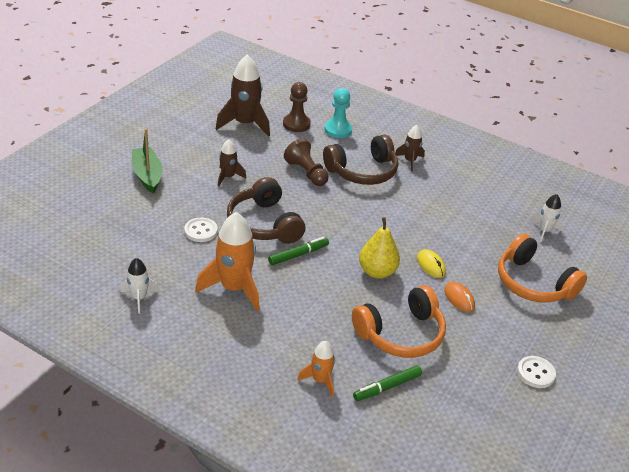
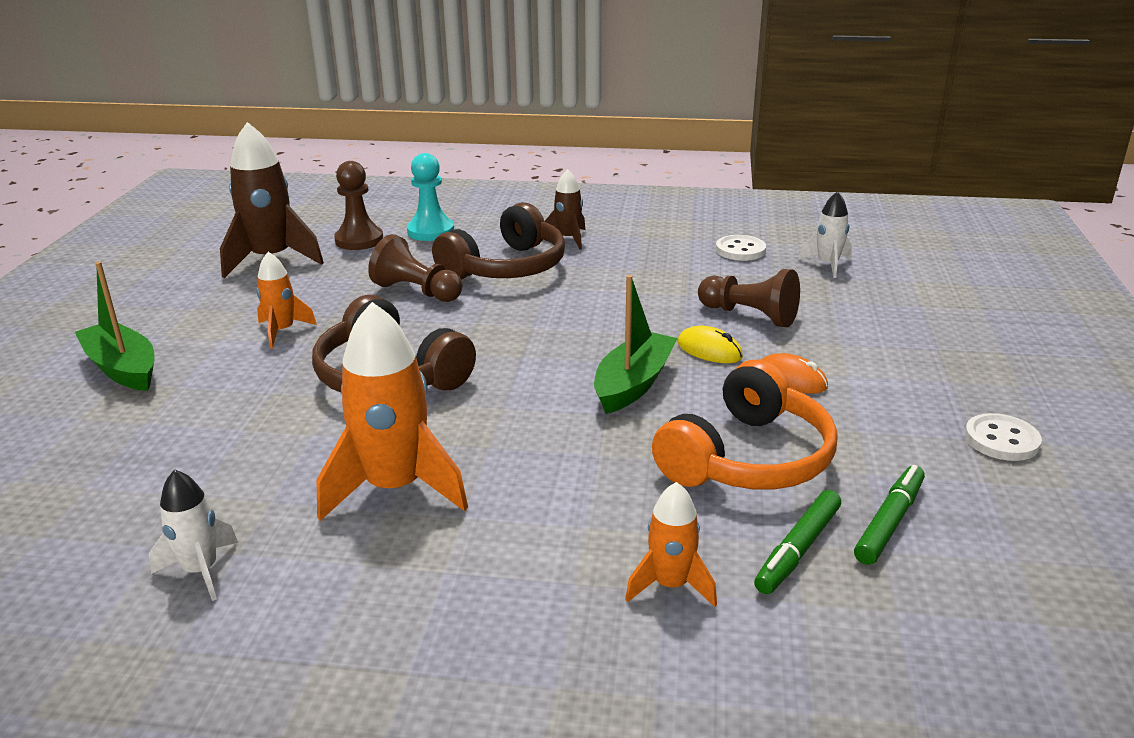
camera: 20 degrees left, 10 degrees down
(201, 231) = (275, 420): white button -> white button (740, 250)
(228, 177) = (282, 331): brown rocket -> orange rocket
(298, 255) = (481, 401): green marker -> green marker (889, 522)
(377, 272) = (633, 384): yellow pear -> green boat
(470, 250) = (749, 315): none -> brown pawn
(533, 283) = (875, 327): orange headphones -> none

